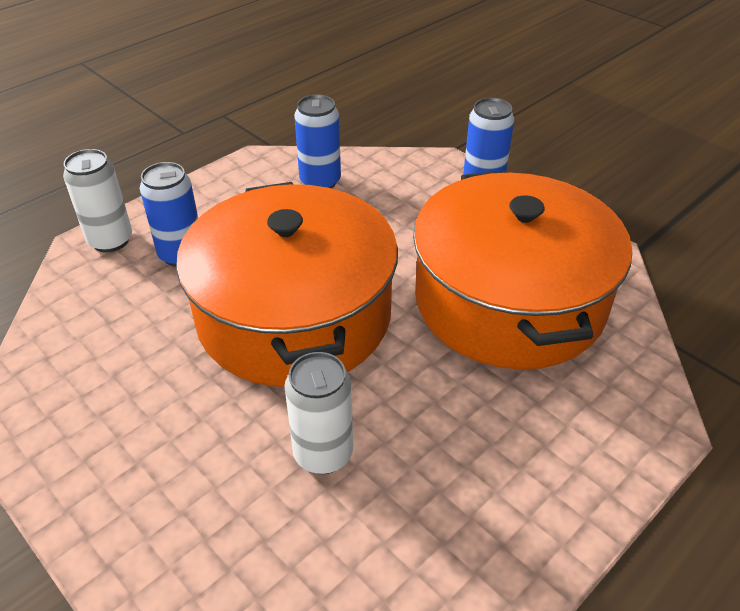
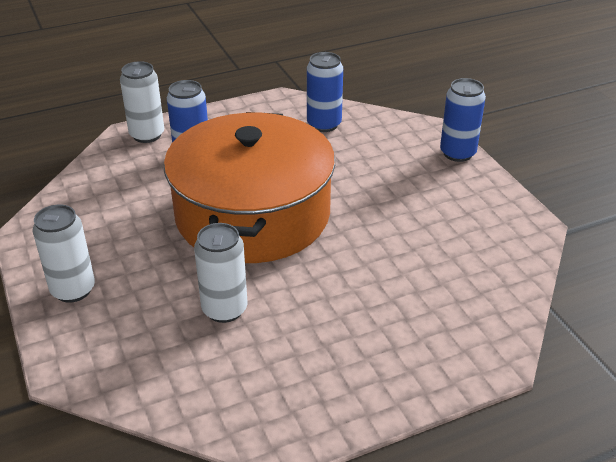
camera: 20 degrees right, 5 degrees down
(109, 485) = (73, 290): none -> white can
(509, 301) = (426, 243): orange pot -> none

